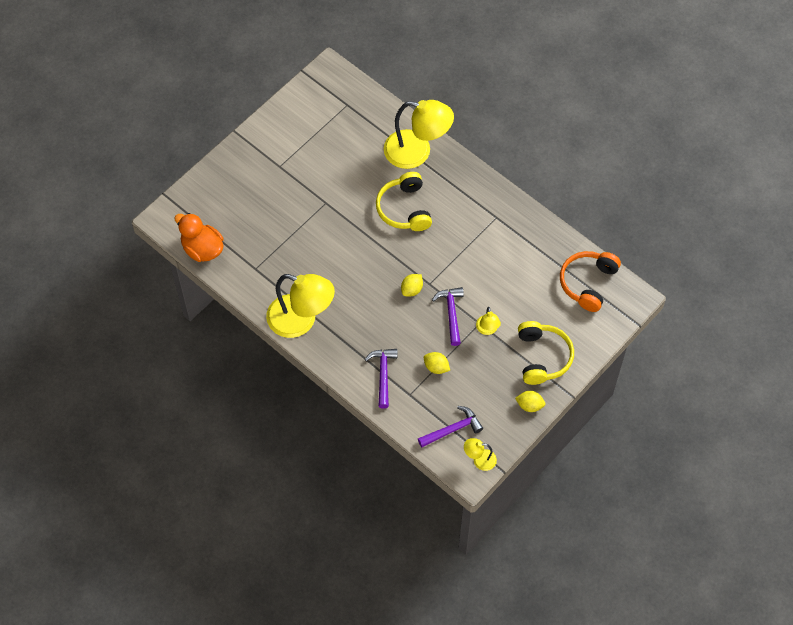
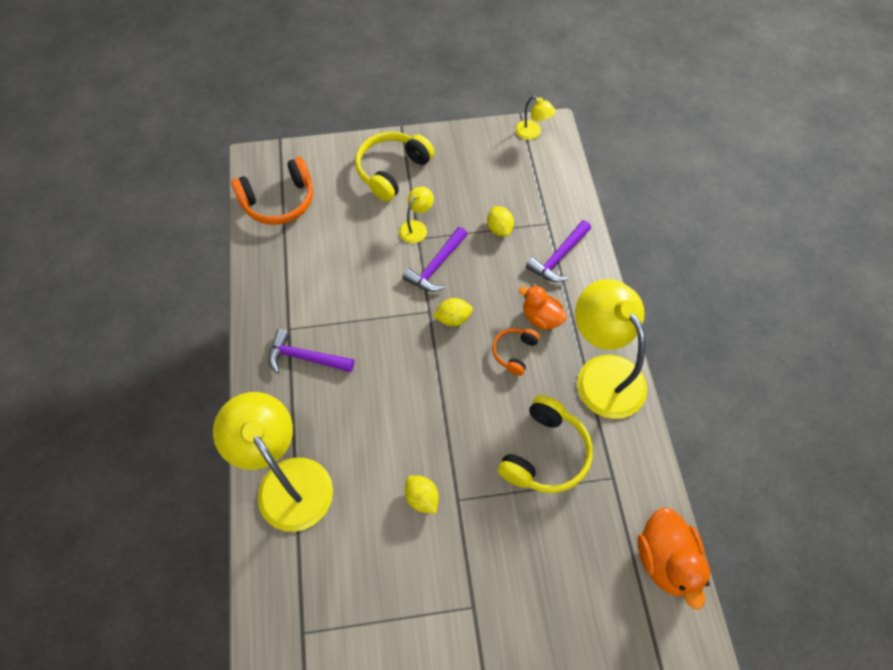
camera: 140 degrees left, 0 degrees up
(360, 296) = (514, 352): none -> orange headphones
(362, 327) = (541, 317): none -> orange duck
(404, 209) = (373, 416): yellow headphones -> yellow headphones (545, 453)
(453, 429) = (534, 169): purple hammer -> purple hammer (305, 358)
(529, 405) = (445, 143): yellow lemon -> yellow lemon (422, 498)

